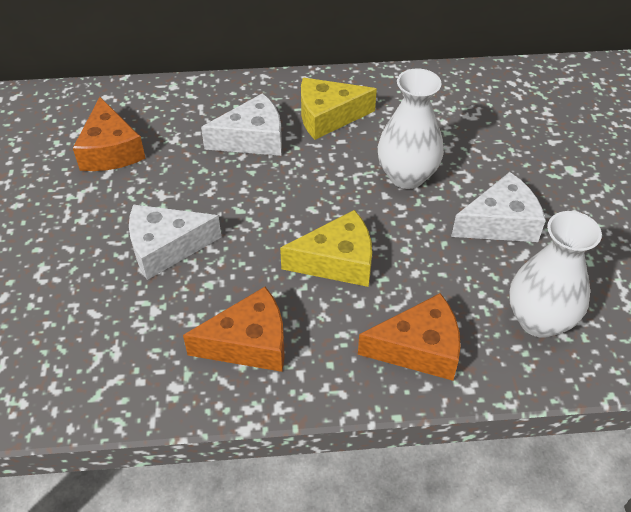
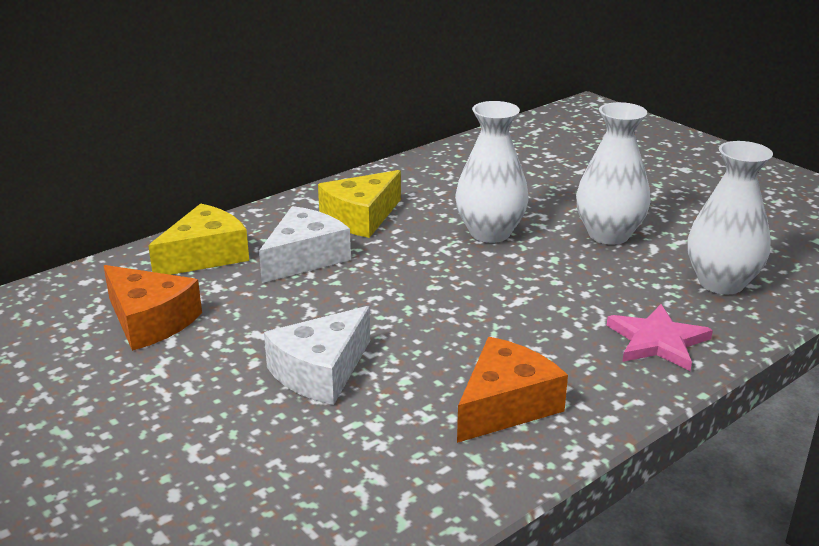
camera: 35 degrees left, 20 degrees down
(337, 261) = (507, 313): yellow cheese -> yellow cheese (205, 256)
(419, 348) = (657, 341): orange cheese -> pink star
(500, 223) = (608, 235): white cheese -> white vase

